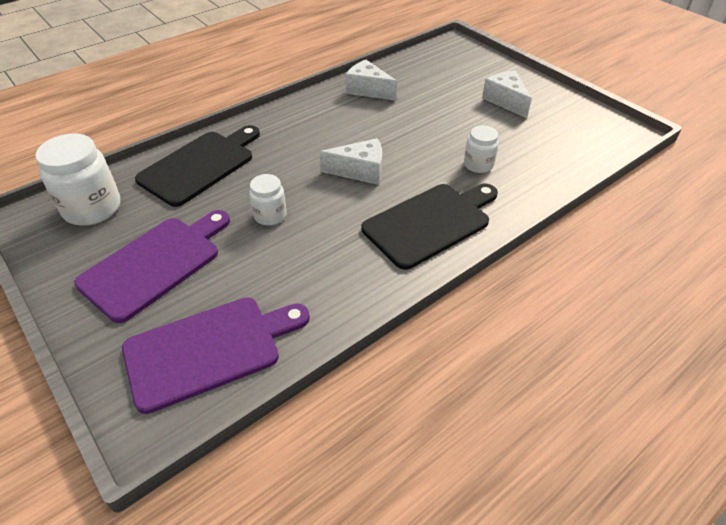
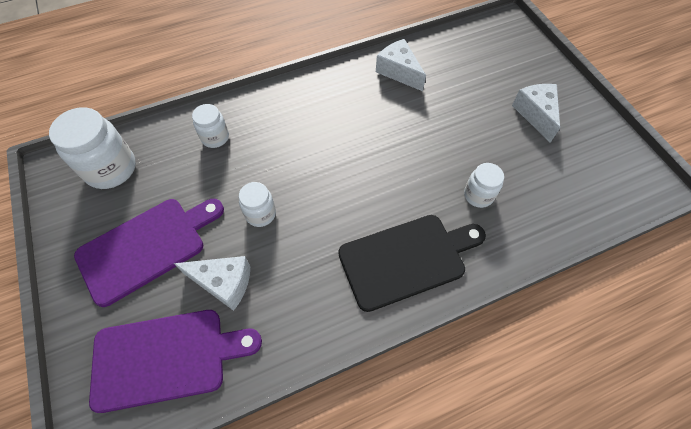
camera: 15 degrees right, 15 degrees up
(200, 165) = (215, 137): black cutting board -> white jar
(360, 171) = (359, 177): white cheese -> white cheese (223, 283)

